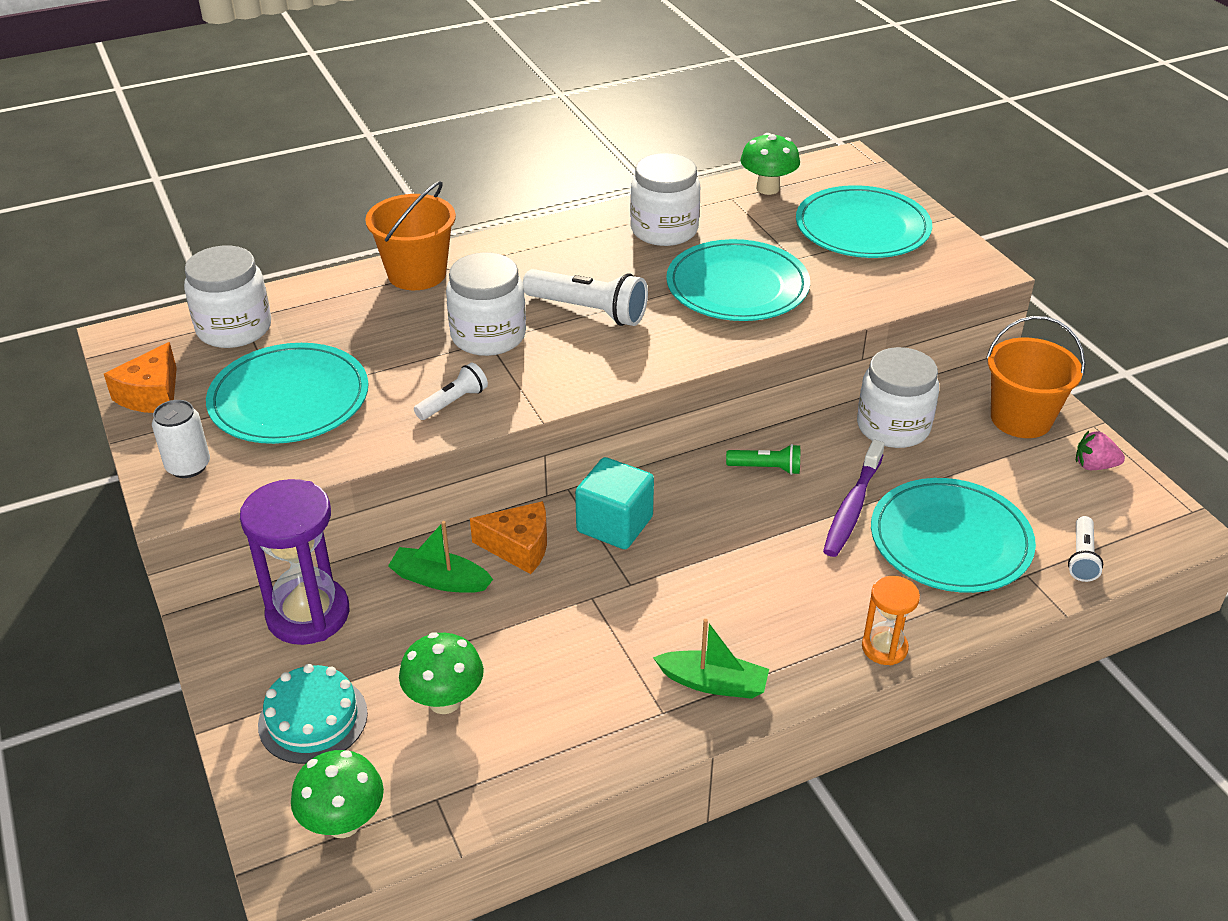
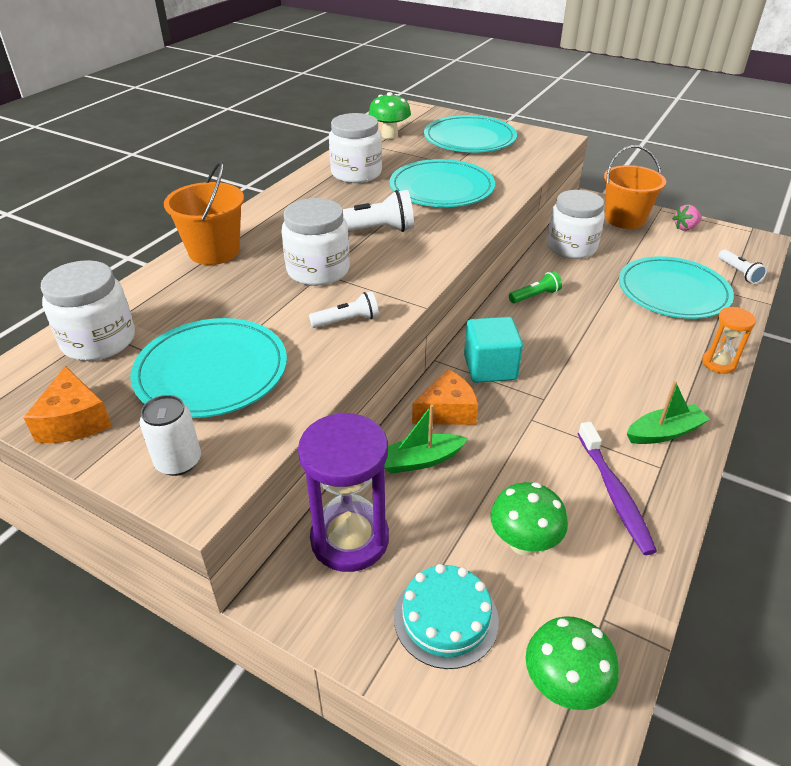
camera: 35 degrees left, 0 degrees up
(453, 402) = (347, 321): white flashlight -> white flashlight turned 60 degrees clockwise
(852, 507) = (605, 296): purple toothbrush -> purple toothbrush (614, 494)

